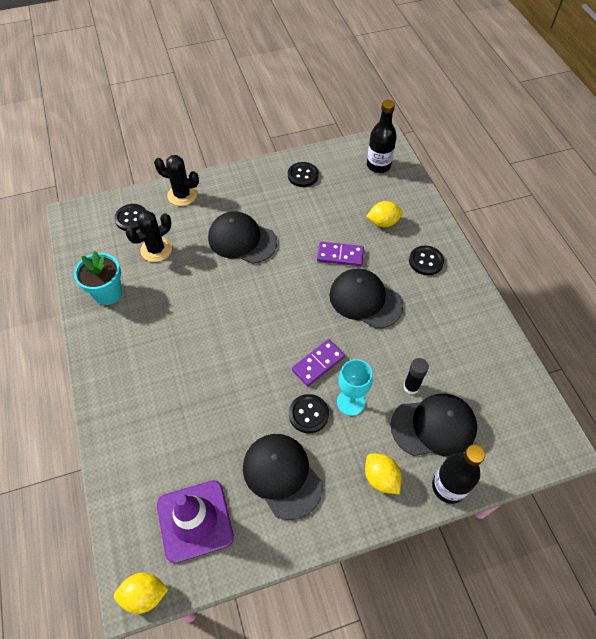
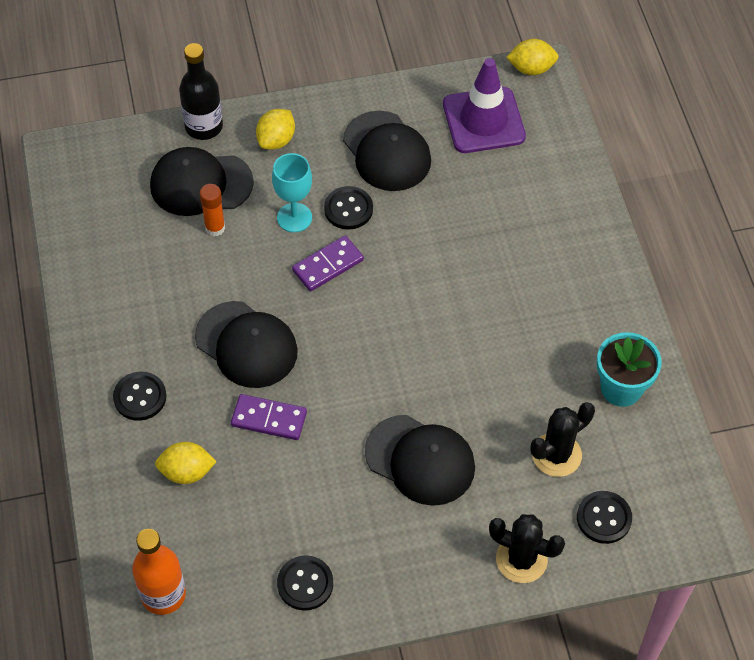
camera: 175 degrees left, 0 degrees up
(378, 165) = (163, 594): black bottle -> orange bottle
(381, 478) = (276, 140): yellow lemon -> yellow lemon turned 60 degrees clockwise
(411, 387) = (215, 228): black glue stick -> orange glue stick

